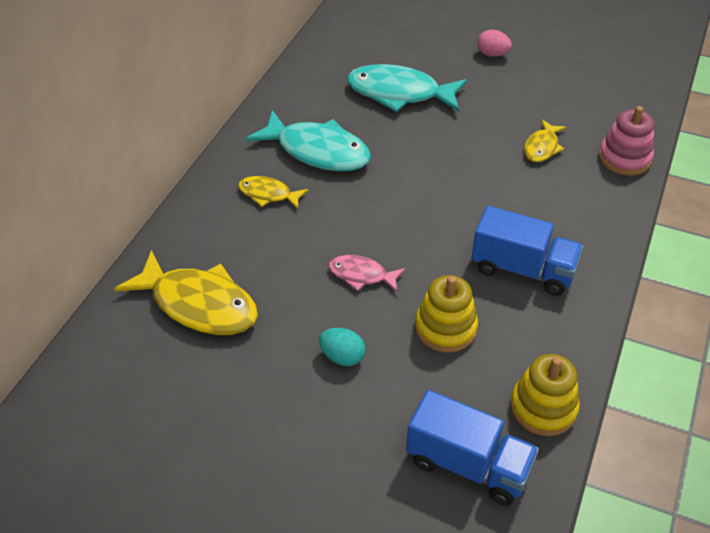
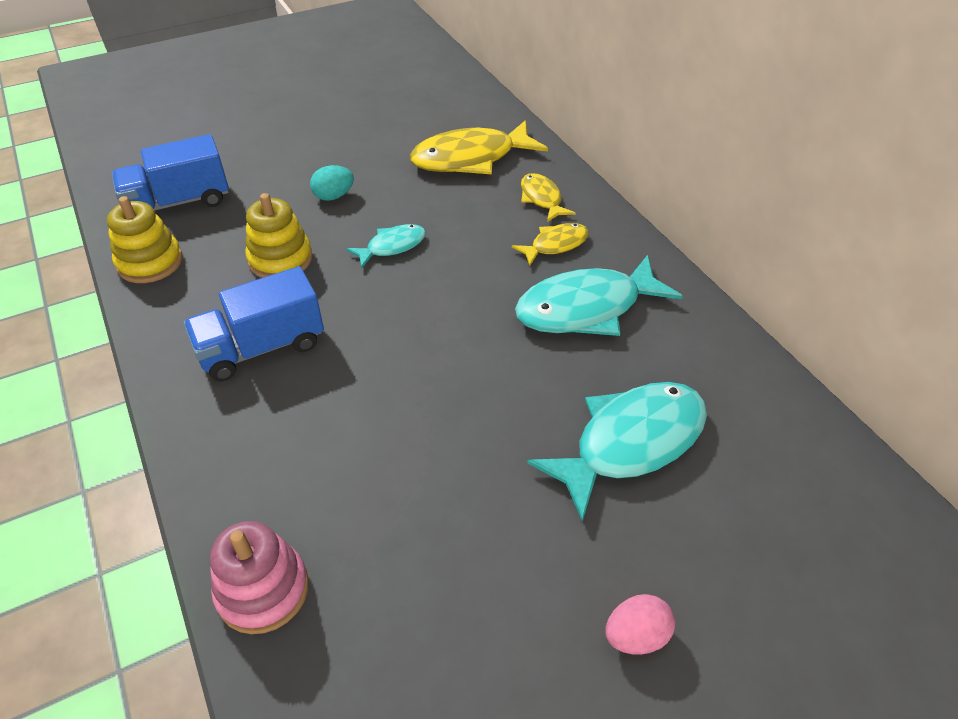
camera: 130 degrees right, 0 degrees up
(361, 275) = (392, 246): pink fish -> turquoise fish
(542, 147) = (383, 512): yellow fish -> yellow fish (542, 198)

